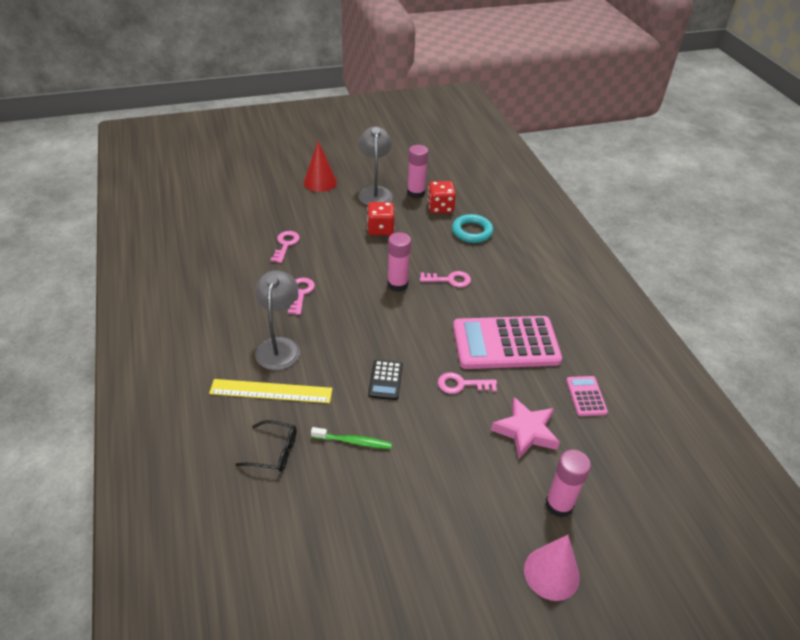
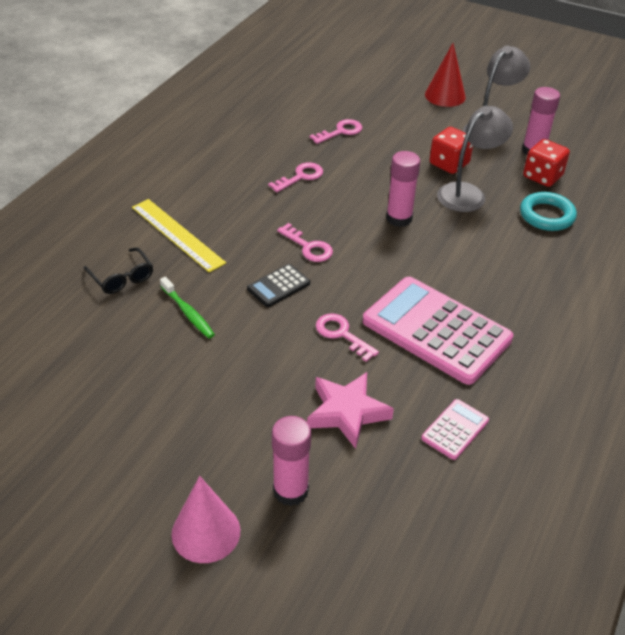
camera: 45 degrees right, 0 degrees up
(279, 346) = (228, 206): grey lamp -> grey lamp (468, 193)
(449, 280) = (458, 243): pink key -> pink key (308, 247)

